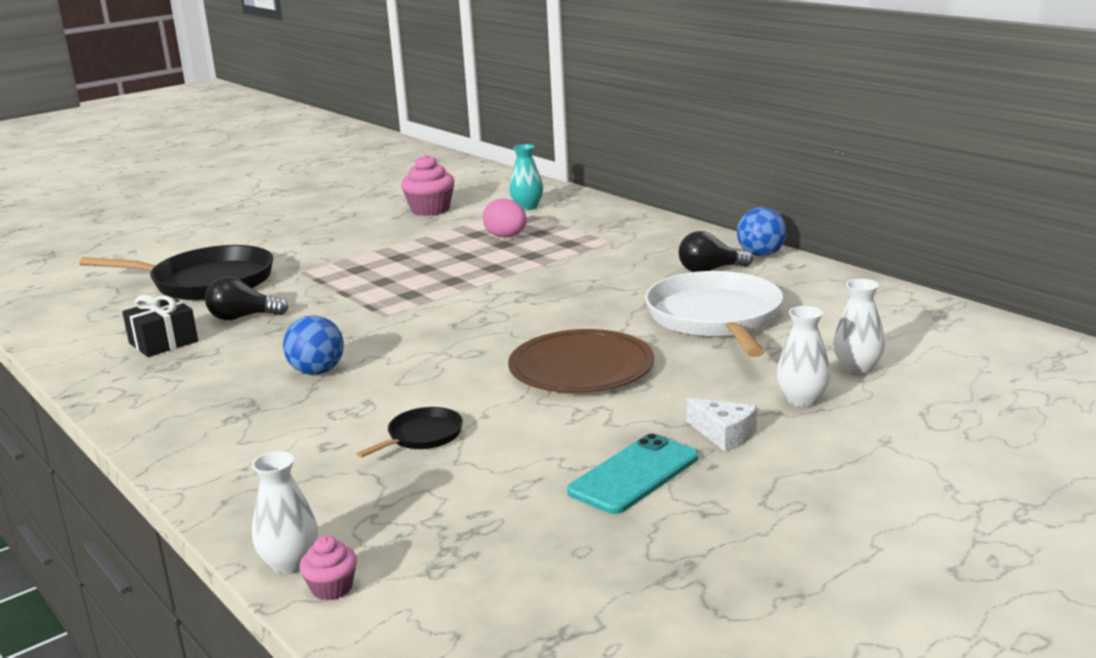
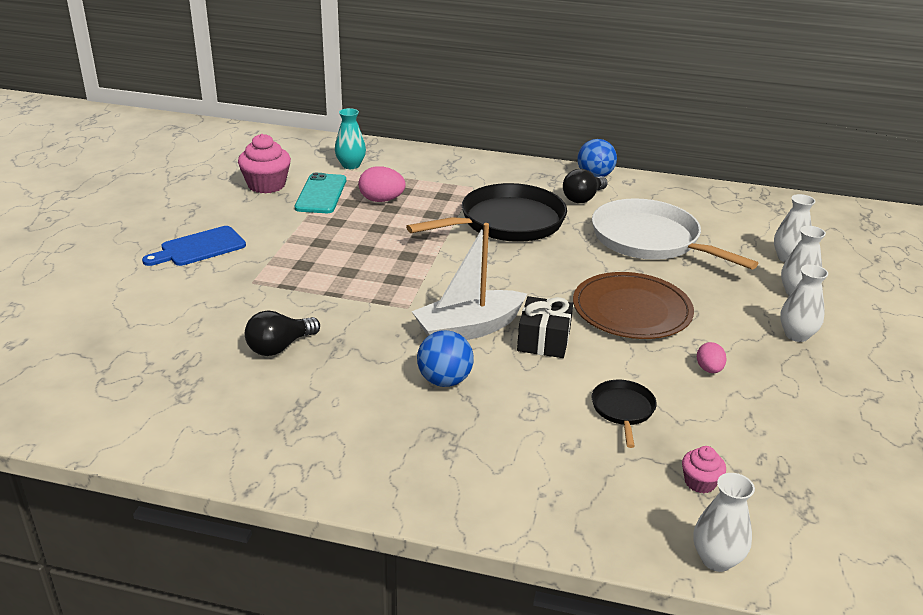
camera: 40 degrees left, 10 degrees up
(163, 342) = (245, 399): black gift -> black gift (543, 340)
(207, 282) = (173, 318): black pan -> black pan (507, 222)
(304, 242) = (199, 248): none -> blue cutting board
(332, 588) = (774, 563): pink cupcake -> pink cupcake (700, 482)
(403, 343) = (468, 329): none -> white boat
(566, 433) = (709, 369): none -> pink egg
(634, 474) = (797, 387): turquoise phone -> turquoise phone (321, 194)
(724, 434) = (796, 335): white cheese -> white vase

